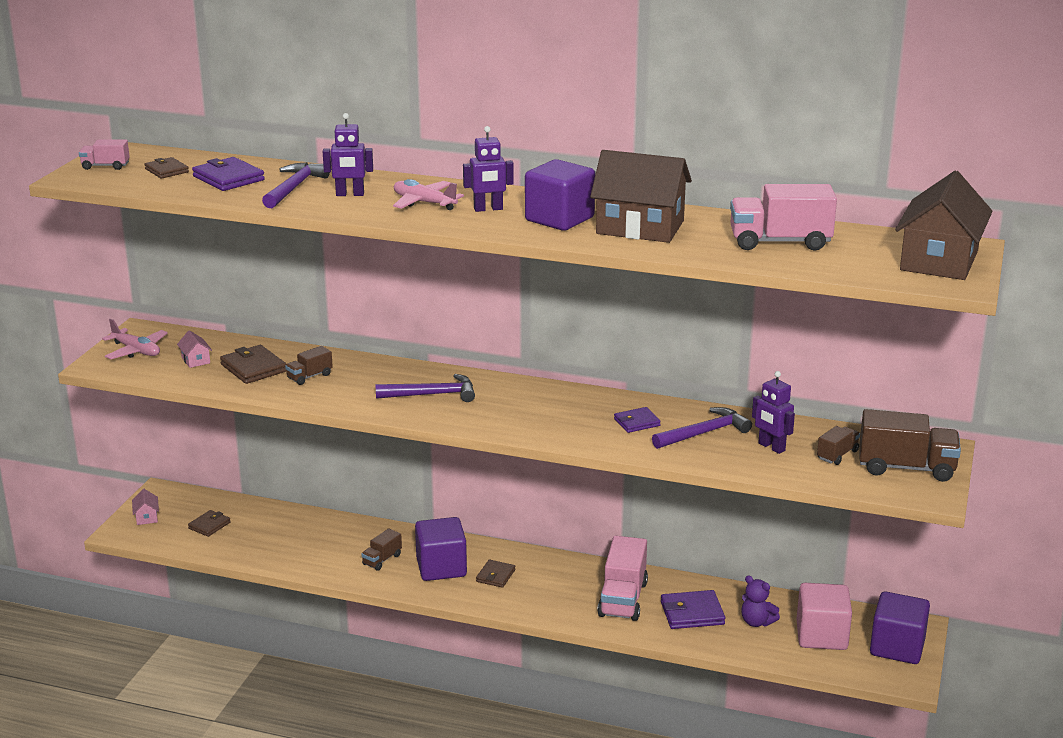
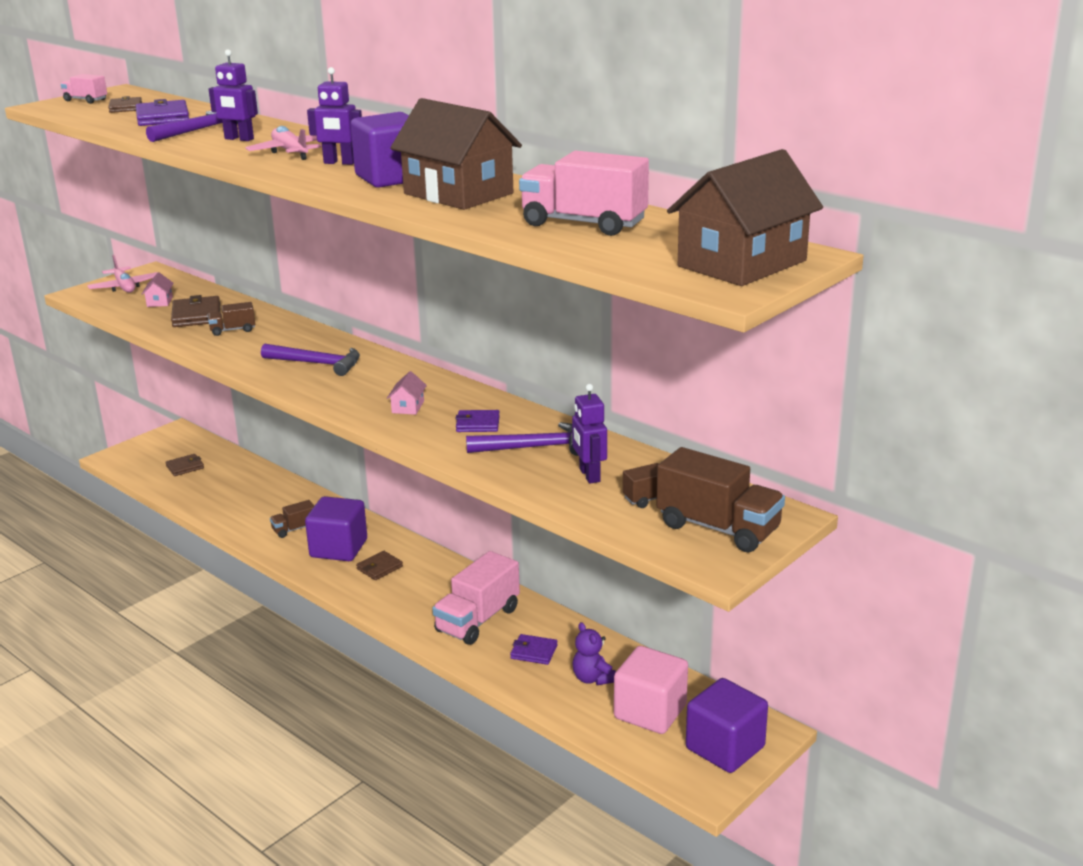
camera: 25 degrees right, 0 degrees up
(147, 517) = (144, 449): pink house -> pink house (408, 407)
(692, 613) = (534, 652): purple wallet -> purple wallet, size x0.64

